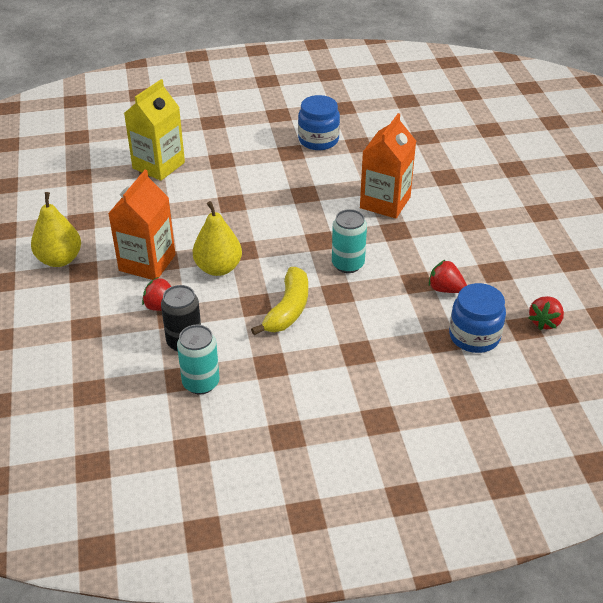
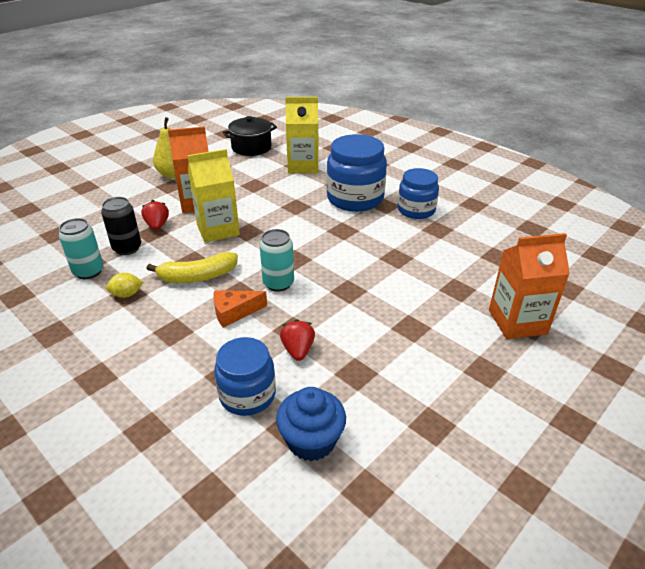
camera: 55 degrees right, 5 degrees down
(69, 181) = (251, 147): none -> black pot
(218, 268) = (218, 230): yellow pear -> yellow carton
(260, 163) = (355, 199): none -> blue jar
(271, 366) = (127, 294): none -> yellow lemon
(365, 306) = (234, 312): none -> orange cheese
(385, 202) = (379, 271): orange carton -> orange carton (517, 322)
(544, 322) = (311, 440): red strawberry -> blue cupcake

